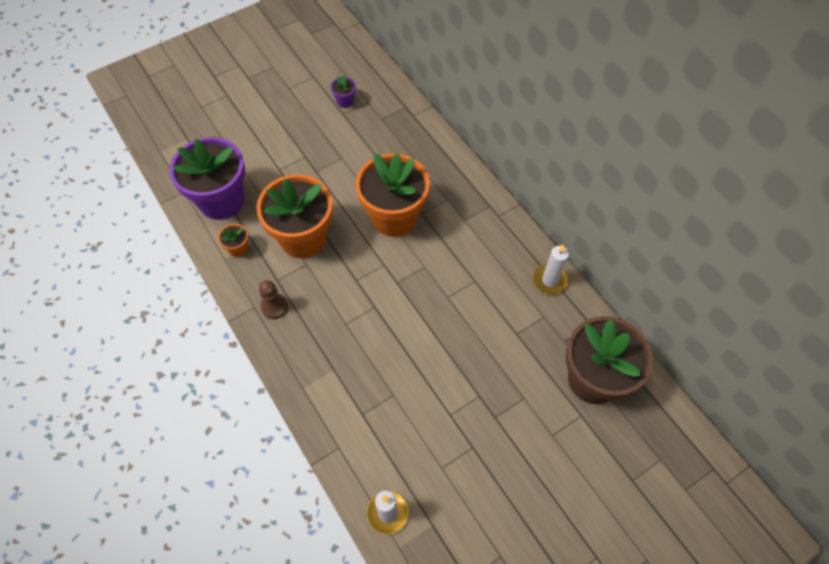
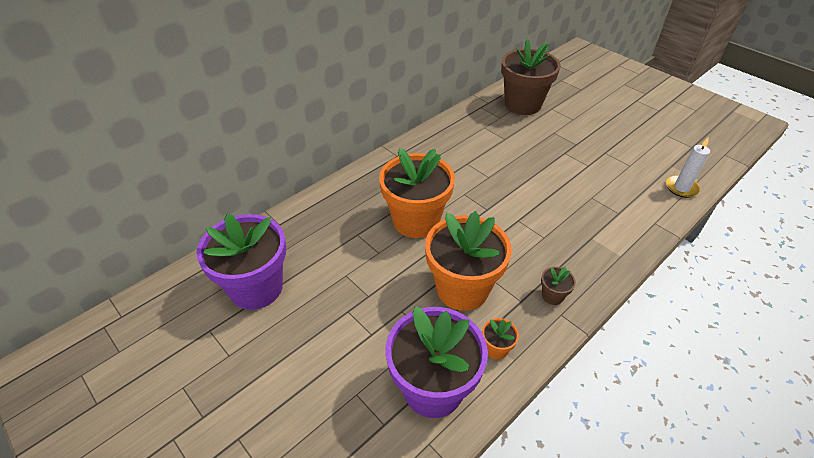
camera: 100 degrees left, 15 degrees down
(274, 307) = (552, 296): brown pawn -> brown flower pot
(345, 101) = (256, 288): purple flower pot -> purple flower pot, size x2.46
(550, 280) = (451, 126): white candle -> none

